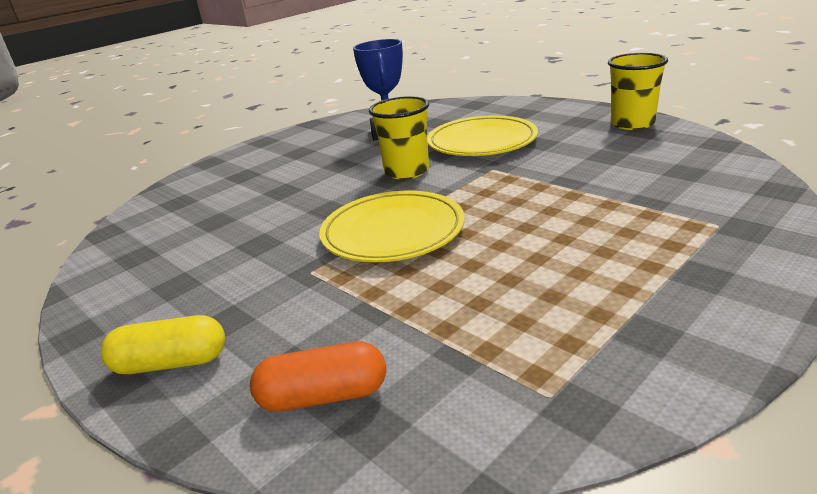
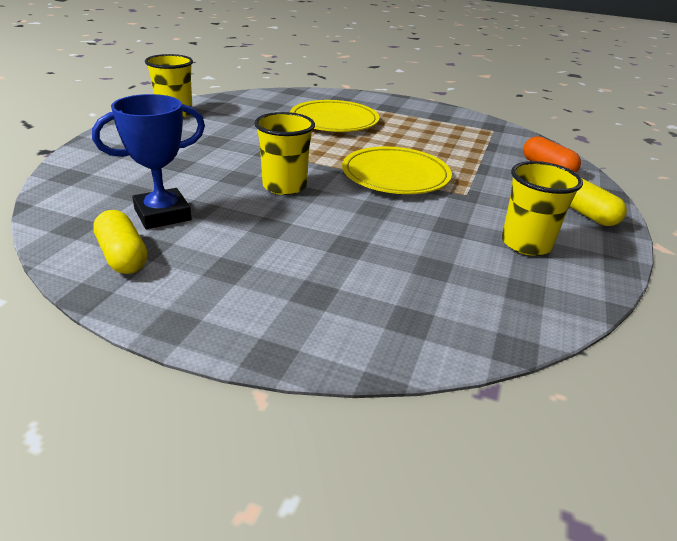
camera: 120 degrees left, 5 degrees up
(182, 281) = (526, 244): none -> yellow cup
(343, 127) = (122, 256): none -> yellow capsule
(482, 142) = (207, 162): yellow plate -> yellow plate (334, 121)

